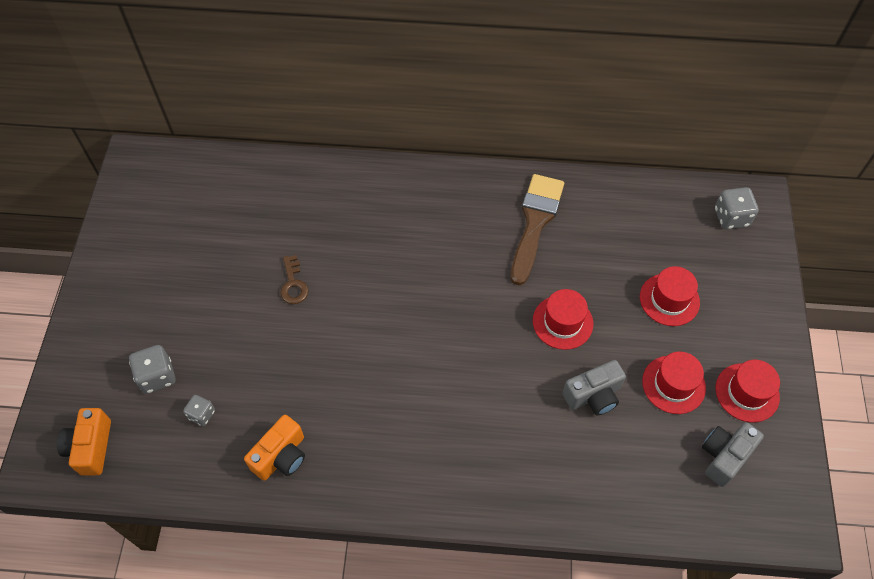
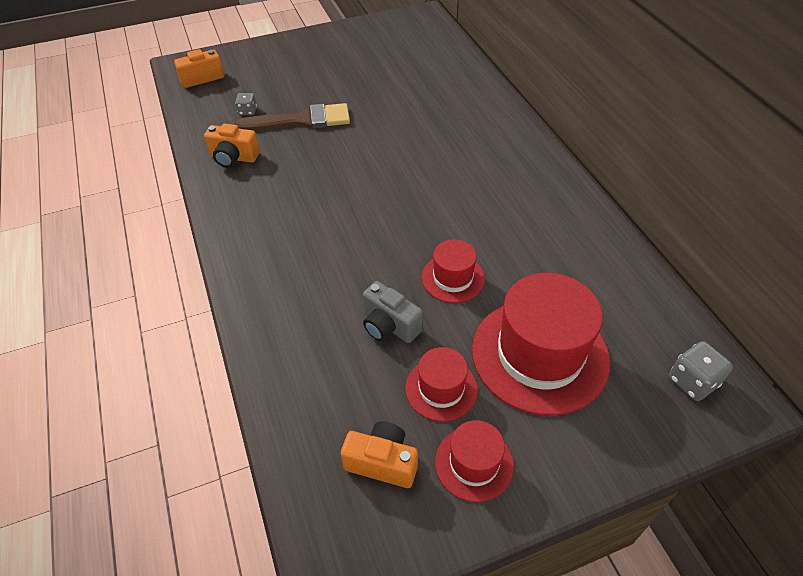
camera: 65 degrees right, 10 degrees down
(157, 376) = (265, 83): grey dice -> none
(293, 284) = (377, 113): brown key -> none
(535, 222) = (544, 225): brown brush -> brown brush (301, 121)
(669, 299) = (539, 355): red hat -> red hat, size x1.95
(724, 456) = (382, 462): grey camera -> orange camera

